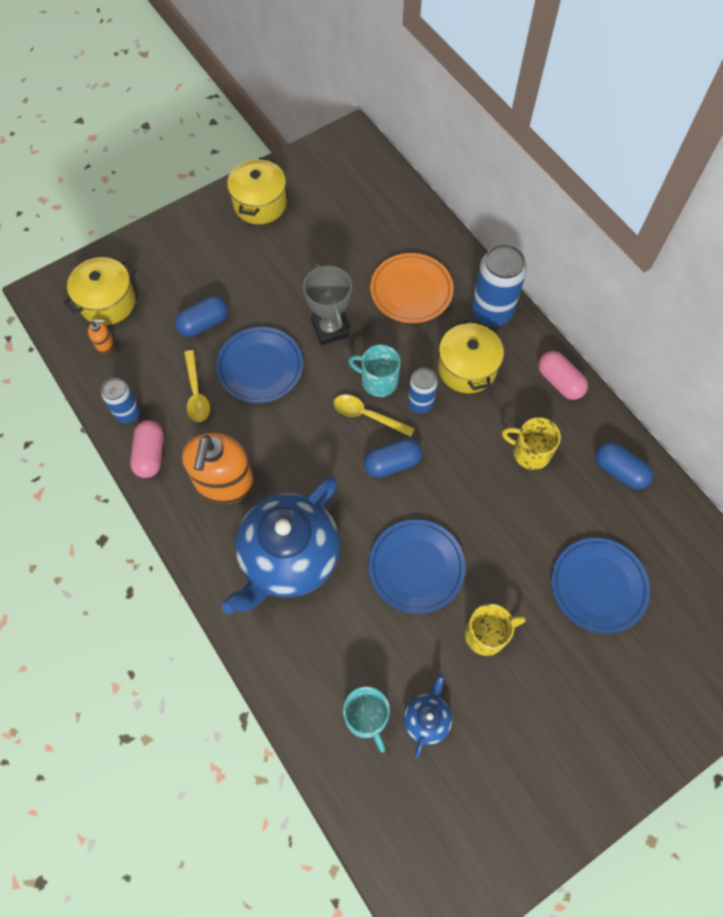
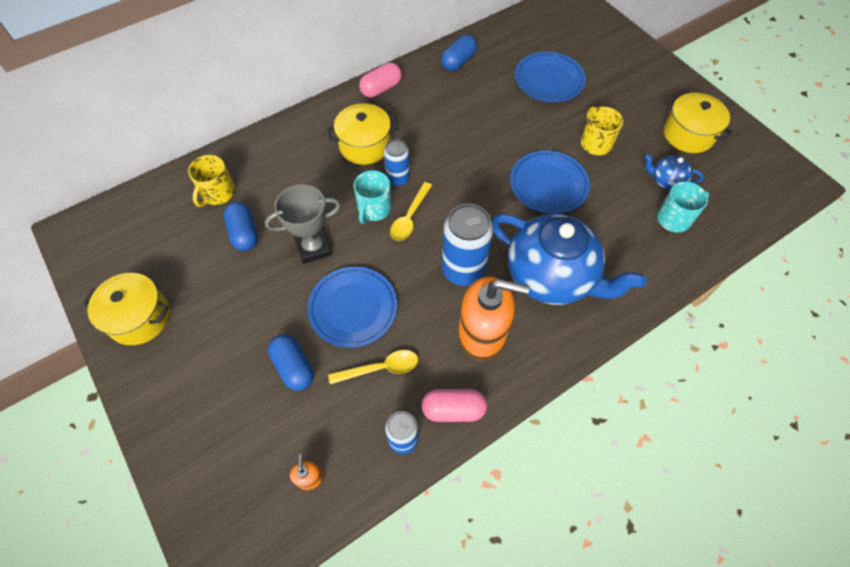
camera: 90 degrees left, 5 degrees down
(108, 302) = (249, 482): yellow pot -> yellow pot (688, 134)
(392, 463) = (456, 199): blue capsule -> blue capsule (244, 233)
(411, 290) = (278, 183): orange plate -> none
(491, 312) = (309, 127): blue can -> blue can (463, 270)
(530, 452) = (444, 110): yellow mug -> yellow mug (218, 193)

